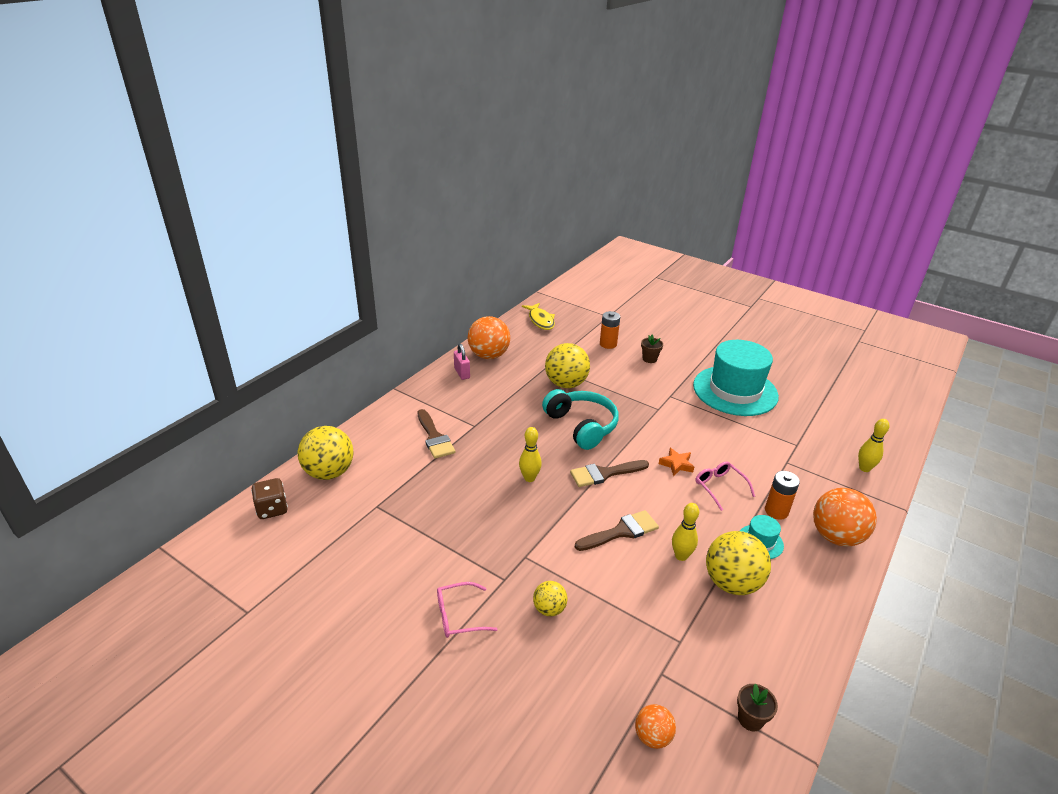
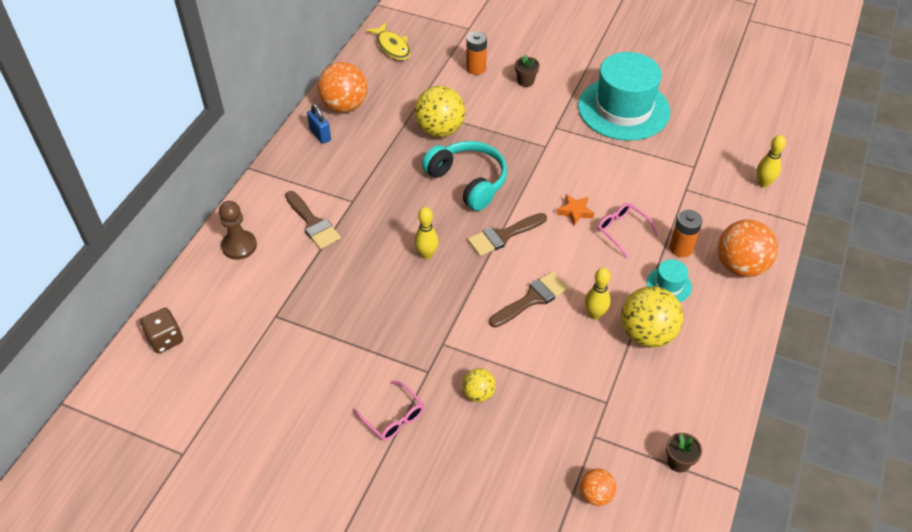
camera: 10 degrees left, 15 degrees up
(329, 472) = (211, 286): yellow ball -> none
(364, 445) = (239, 246): none -> brown pawn
(459, 616) = (393, 417): pink glasses -> pink glasses turned 105 degrees counterclockwise
(462, 373) = (320, 135): pink padlock -> blue padlock

